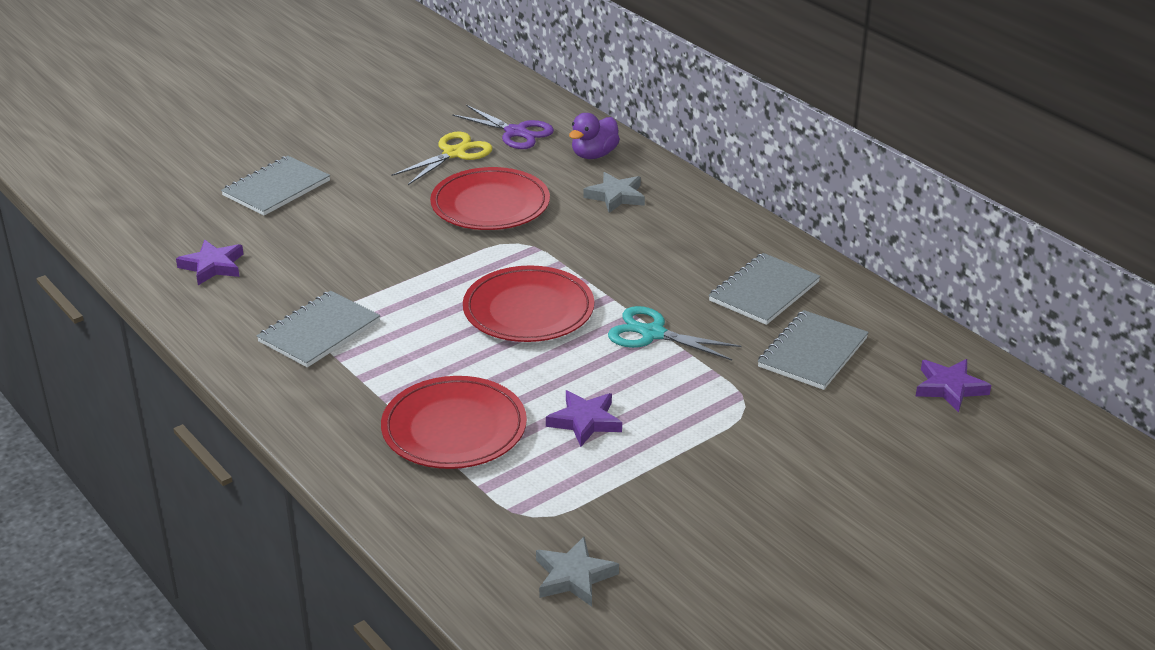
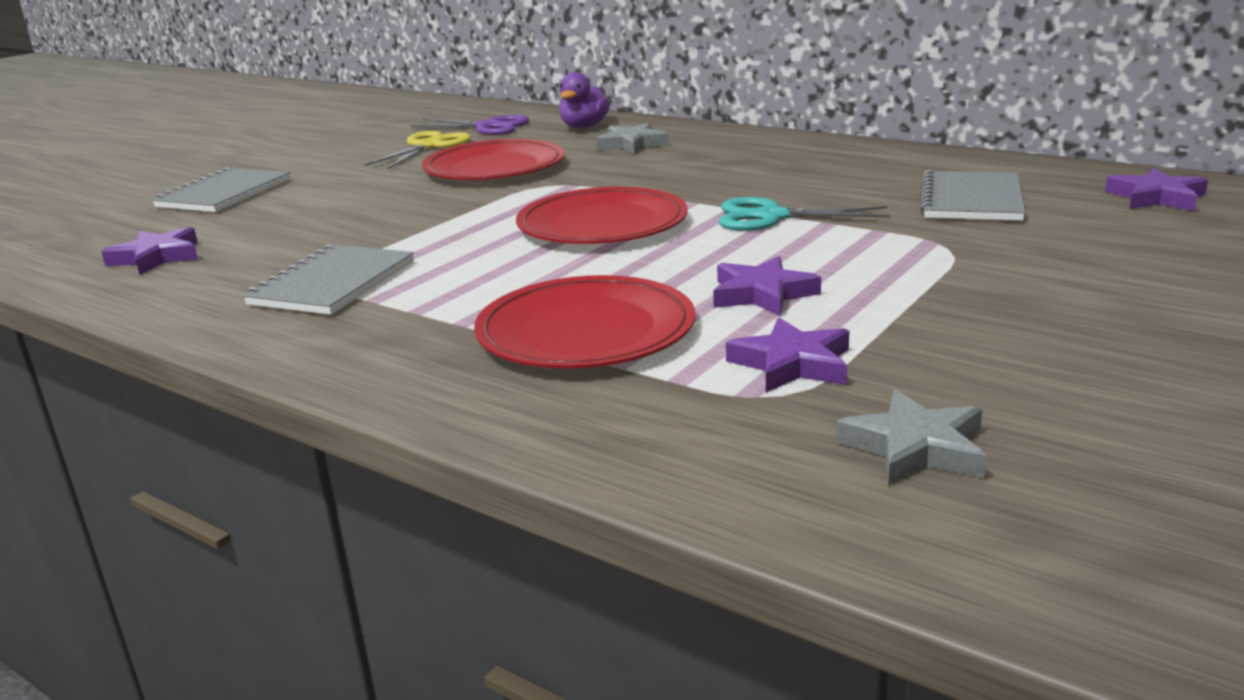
camera: 15 degrees left, 10 degrees down
(556, 493) = (792, 364): none -> purple star
(764, 291) = (862, 172): grey notebook -> none

